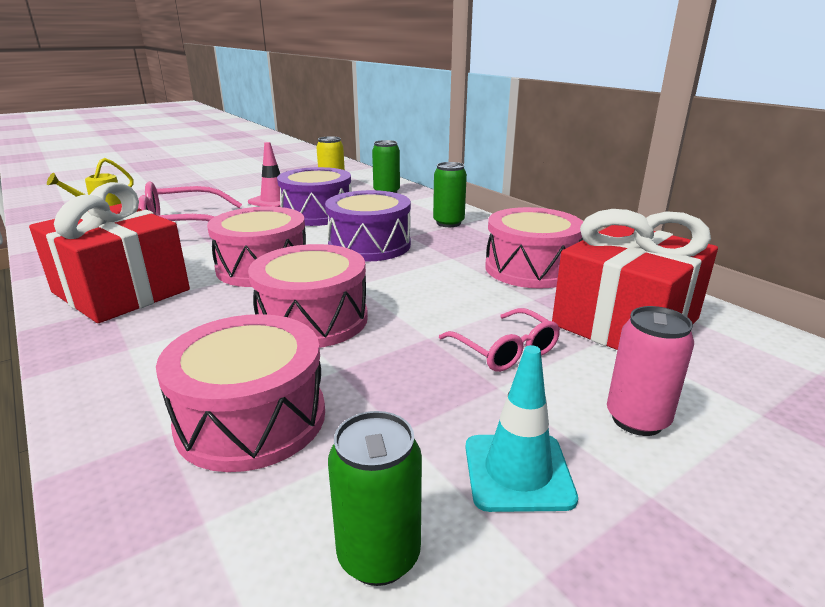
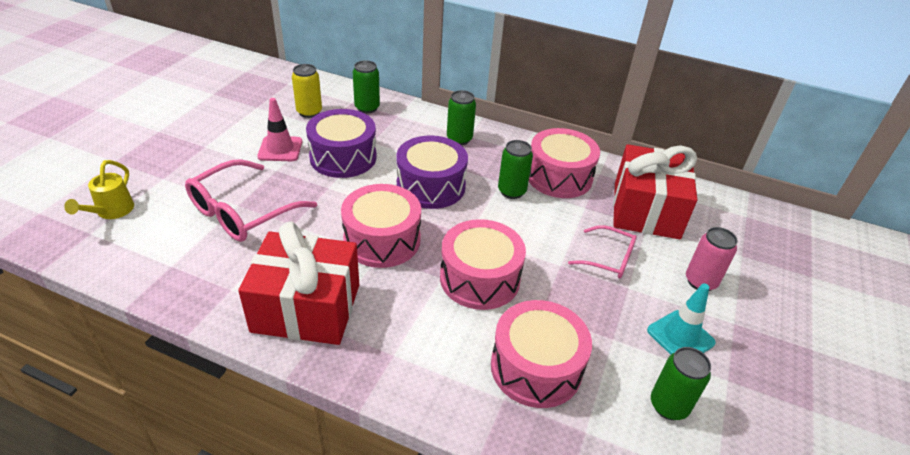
camera: 35 degrees left, 15 degrees up
(453, 266) = (511, 191): none -> green can

